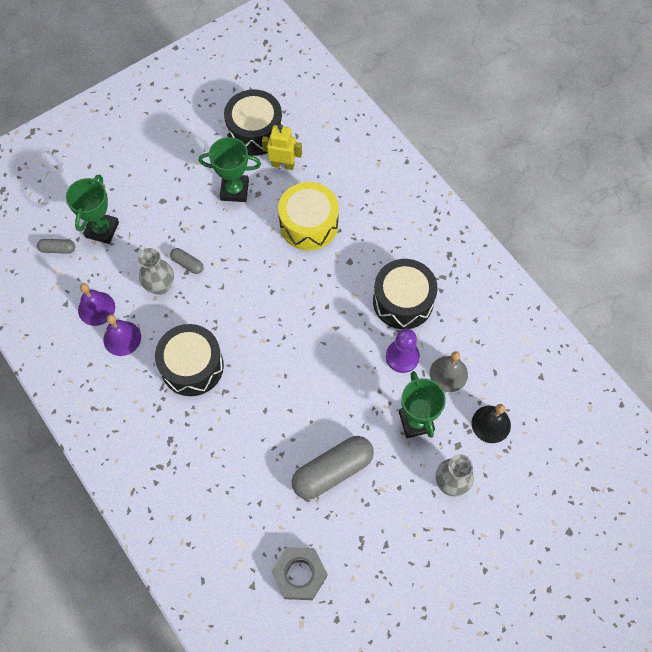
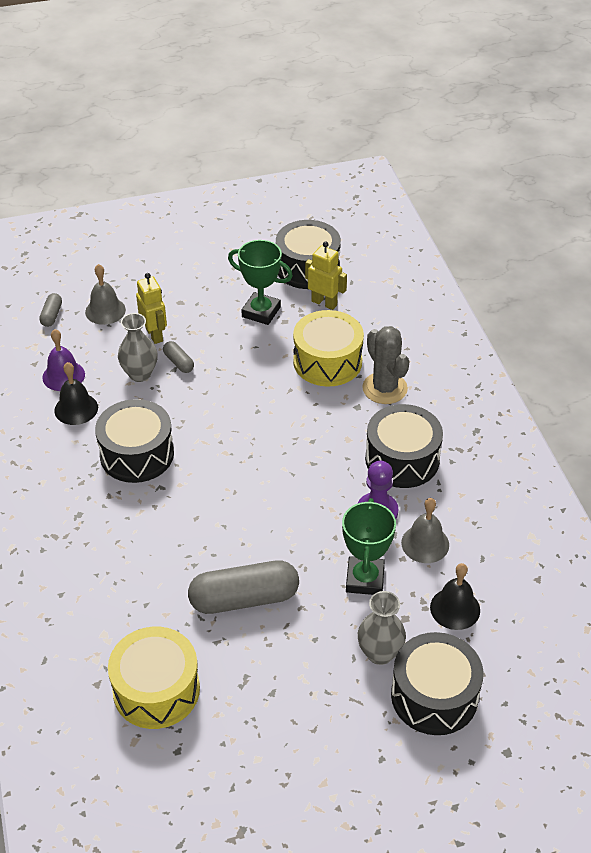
camera: 20 degrees right, 20 degrees down
(58, 249) = (52, 315): grey capsule -> grey capsule turned 75 degrees clockwise
(102, 230) = (105, 310): green trophy -> grey bell
(122, 338) = (76, 409): purple bell -> black bell
(155, 241) = (154, 334): none -> yellow robot
(299, 574) = (156, 690): grey nut -> yellow drum
(364, 236) = (384, 388): none -> grey cactus
(503, 504) = (434, 696): none -> black drum

